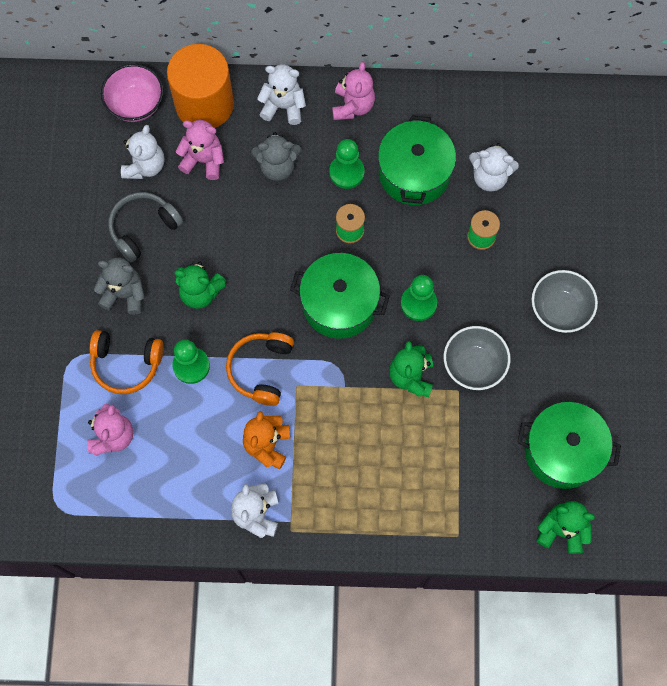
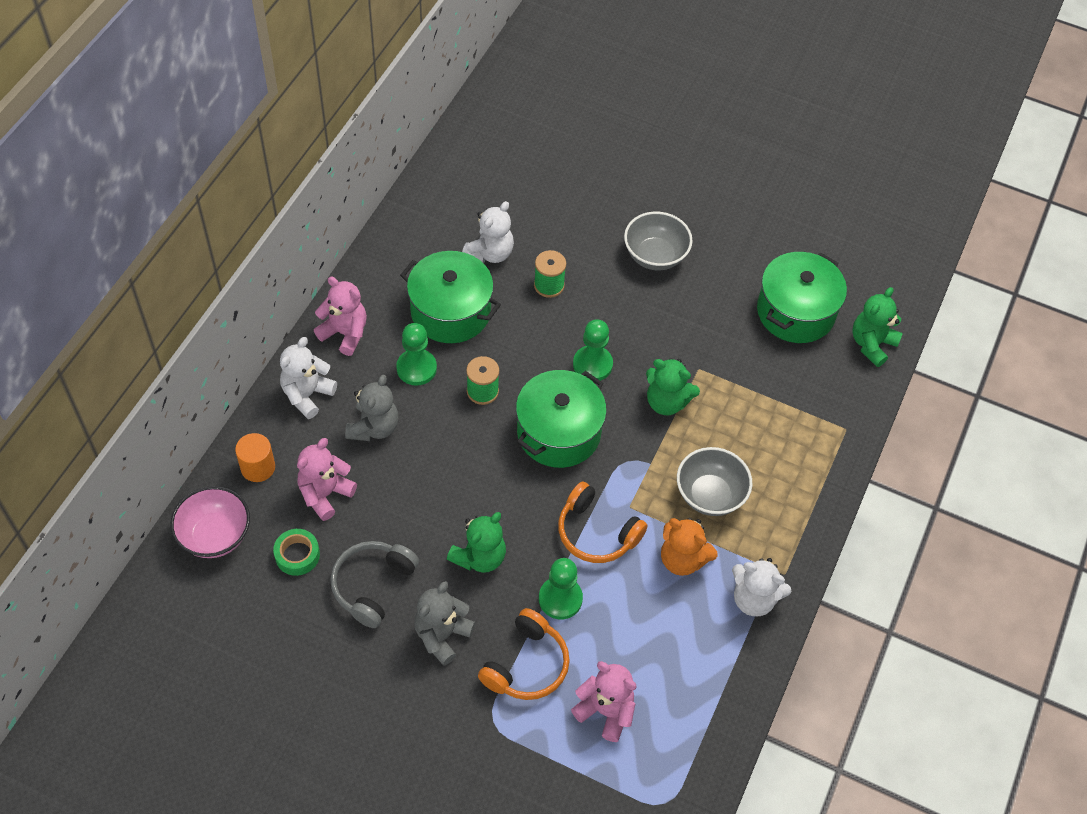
camera: 70 degrees left, 15 degrees down
(143, 228) = (372, 585): grey headphones -> grey headphones turned 45 degrees clockwise
(145, 166) = (297, 555): white teddy bear -> green tape
(204, 104) = (258, 467): orange cylinder -> orange cylinder, size x0.48
(473, 365) = (679, 346): grey bowl -> grey bowl (710, 495)

